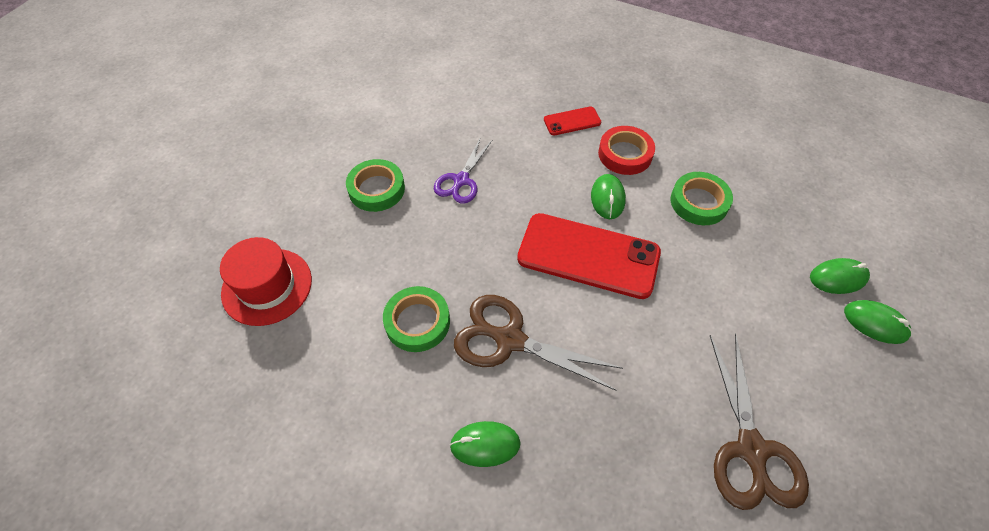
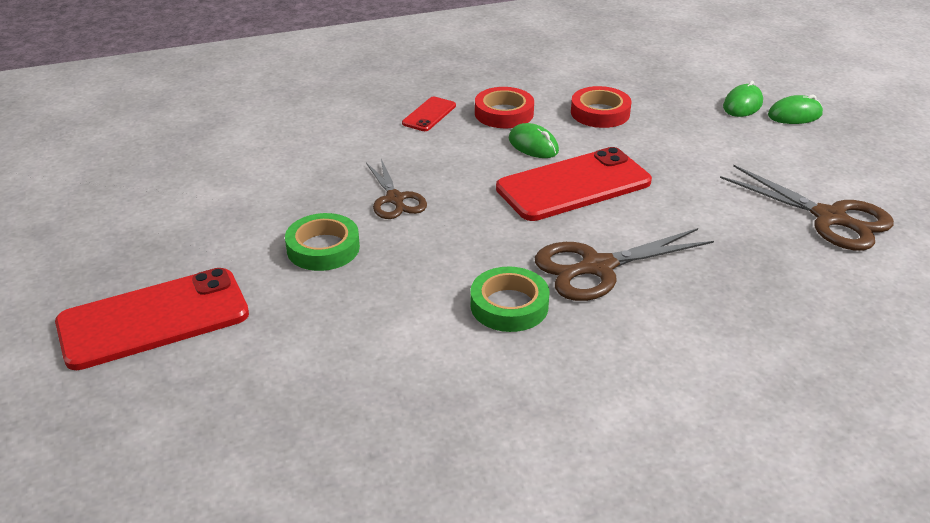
camera: 45 degrees left, 20 degrees down
(245, 175) = (153, 319): none -> red phone
(267, 286) = (326, 376): red hat -> none
(461, 180) = (395, 199): purple scissors -> brown scissors
(485, 444) = (679, 336): green mouse -> none
(699, 202) = (600, 113): green tape -> red tape

